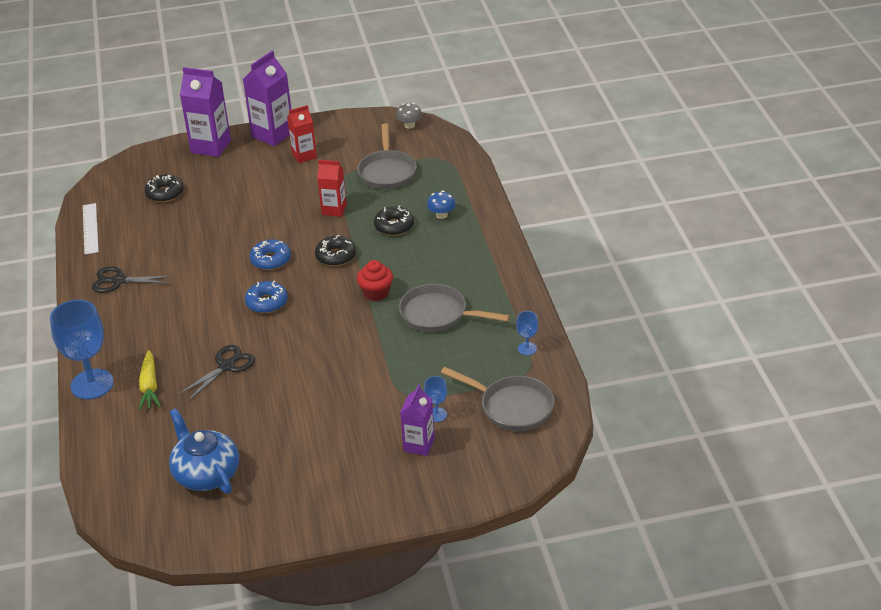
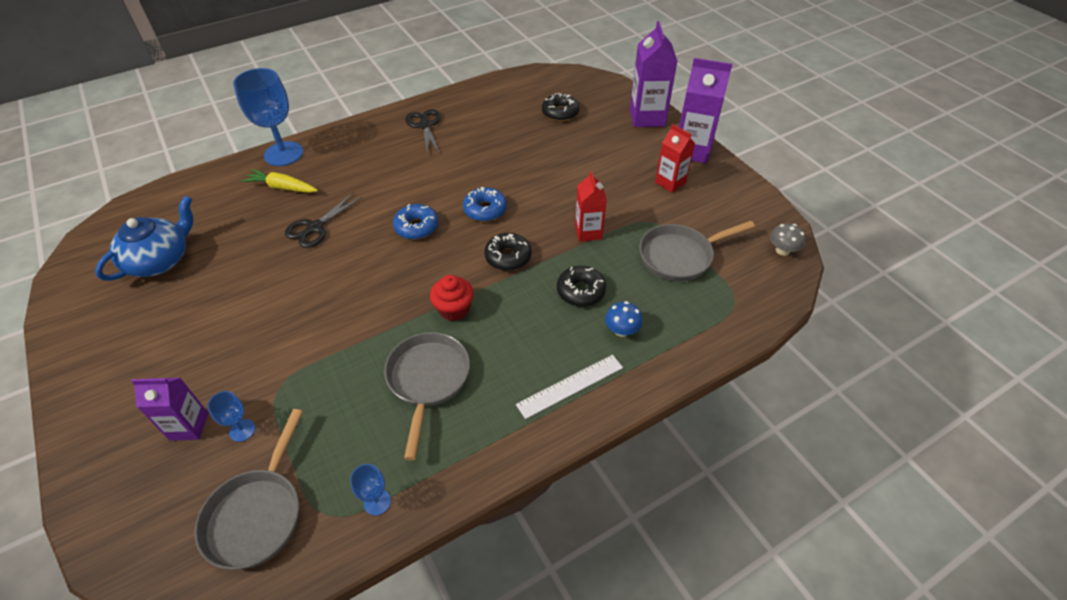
camera: 70 degrees right, 10 degrees up
(90, 228) = (492, 89): white ruler -> white ruler (570, 386)
(149, 386) = (282, 187): yellow carrot -> yellow carrot turned 45 degrees clockwise
(226, 366) = (315, 228): black scissors -> black scissors turned 105 degrees clockwise

